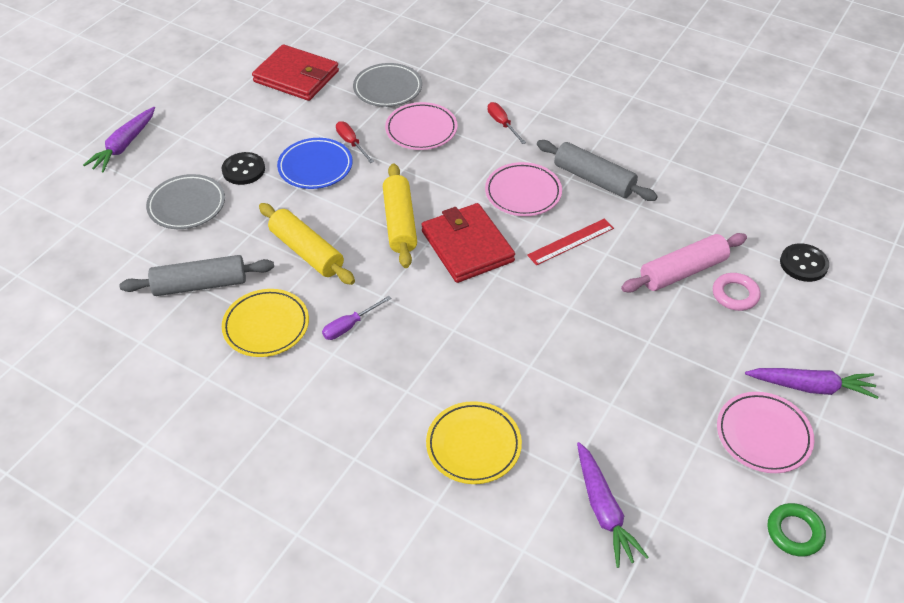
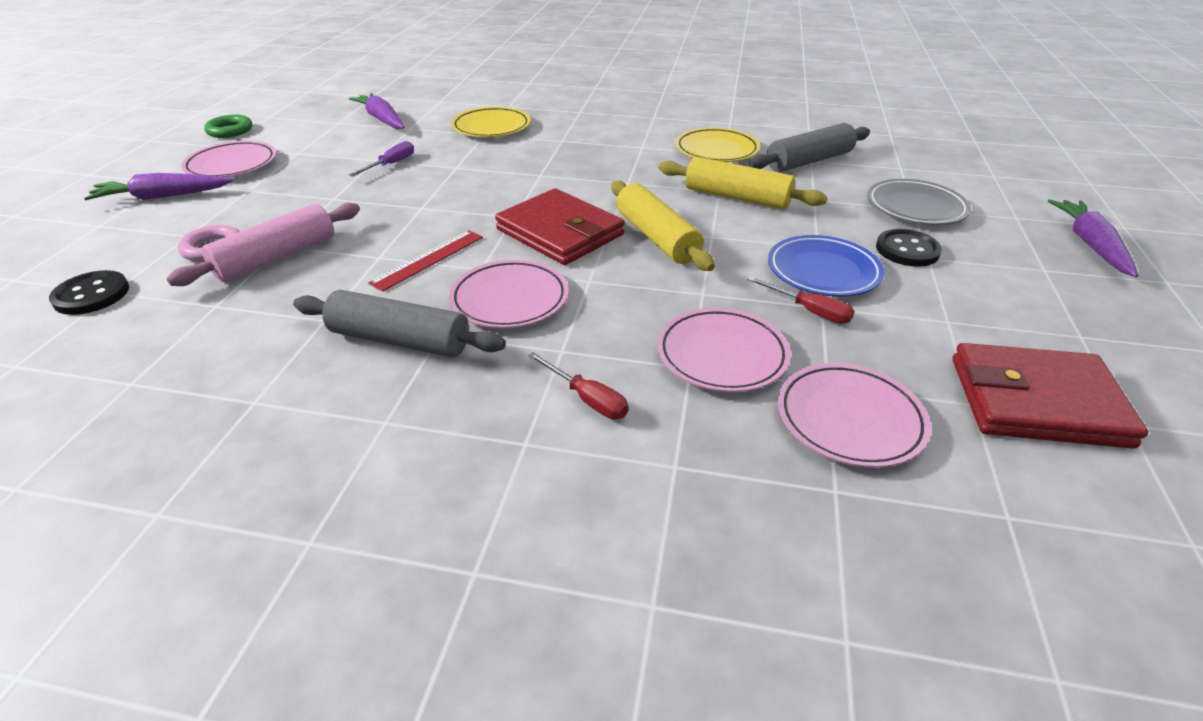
camera: 160 degrees right, 10 degrees down
(349, 326) = (641, 161): purple screwdriver -> purple screwdriver (391, 164)
(388, 89) = (849, 419): grey plate -> pink plate

